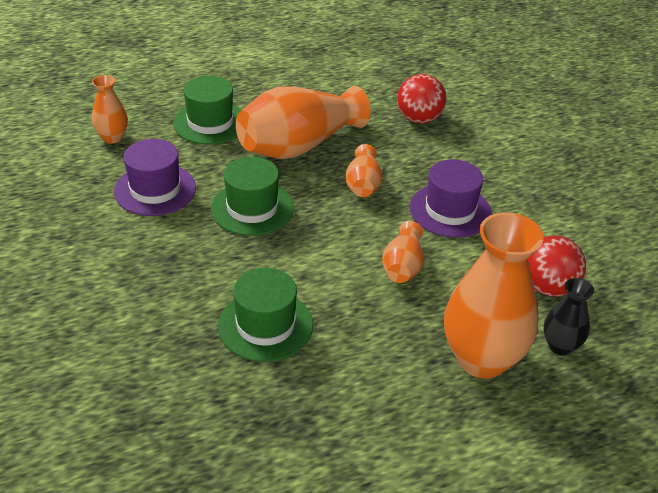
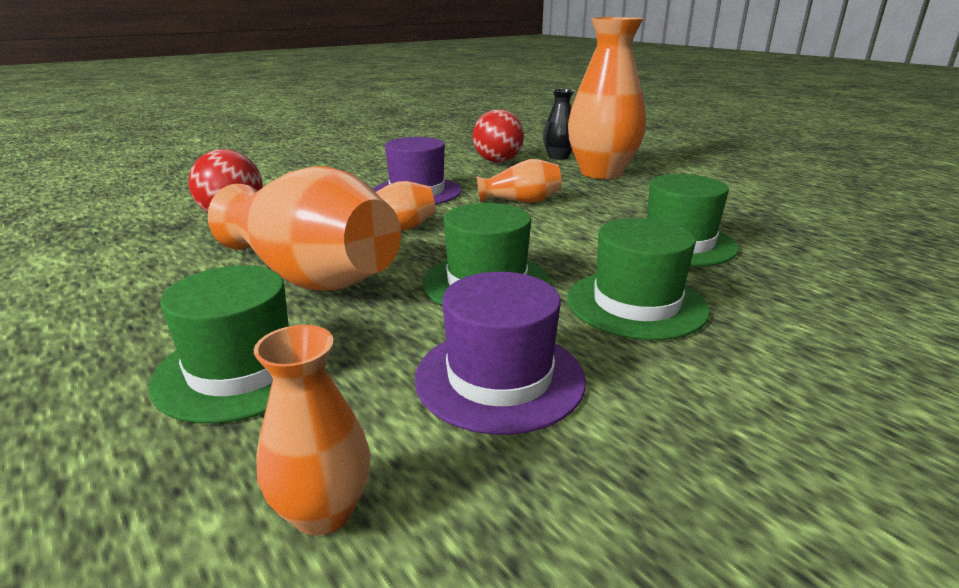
camera: 105 degrees left, 15 degrees down
(190, 260) = (636, 304): none -> green hat

